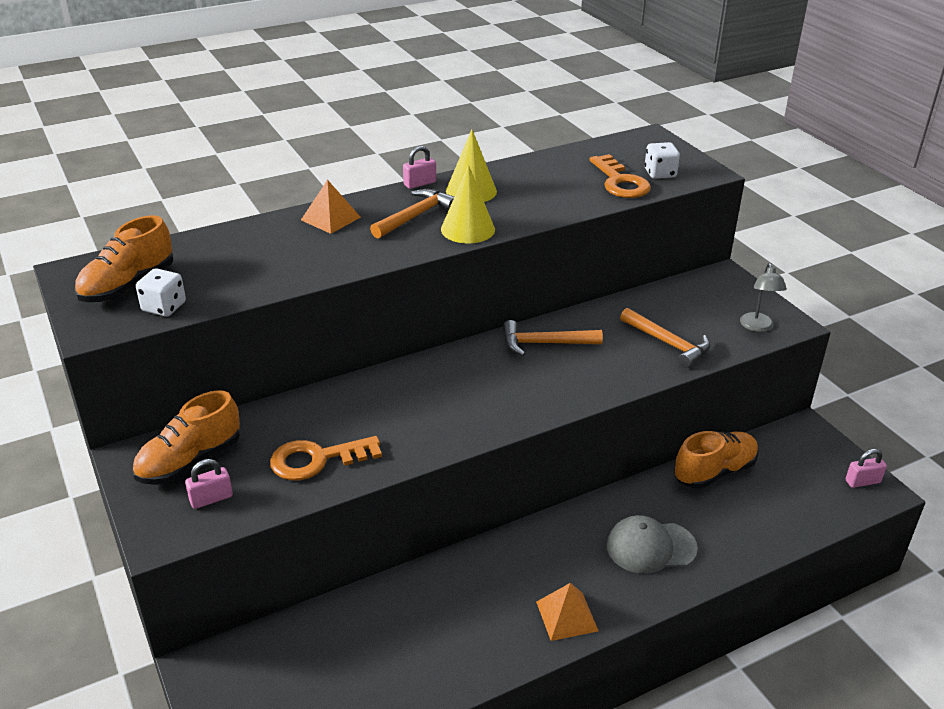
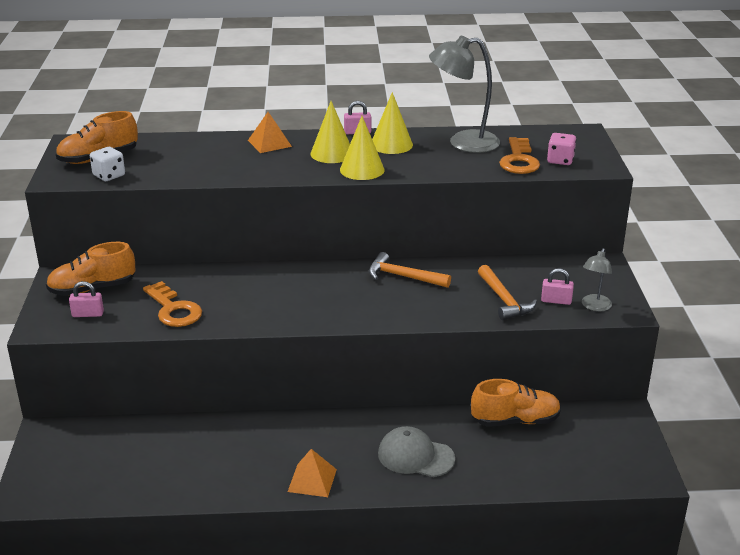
camera: 25 degrees right, 5 degrees down
(317, 459) = (173, 309): orange key -> orange key turned 135 degrees counterclockwise
(415, 216) = (332, 153): orange hammer -> yellow cone
(545, 173) = (463, 142): none -> grey lamp
(660, 173) = (560, 160): white dice -> pink dice
(862, 481) = (642, 465): pink padlock -> pink padlock (556, 301)

